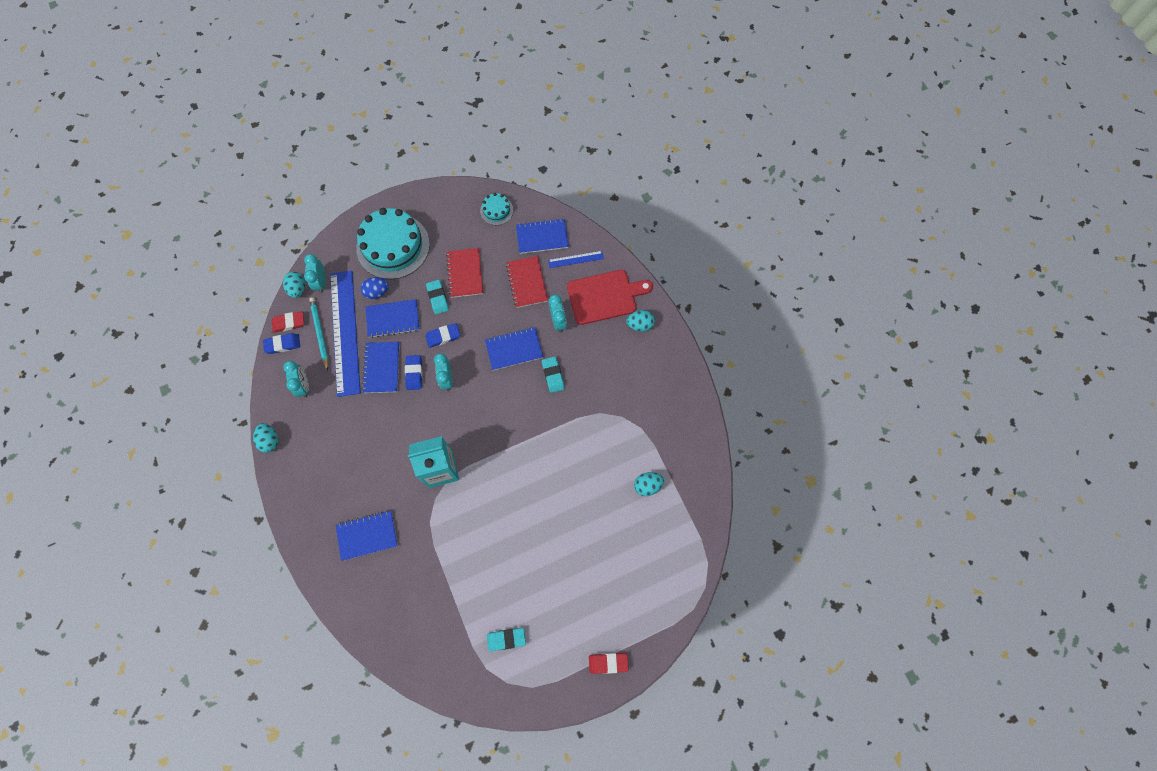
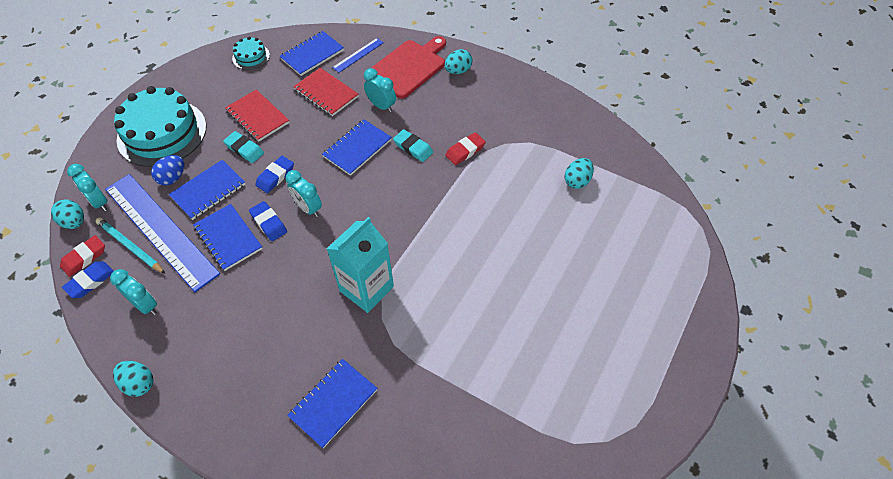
camera: 35 degrees left, 15 degrees down
(506, 639) = (569, 399): turquoise eraser -> none
(608, 663) = (683, 349): red eraser -> red eraser (465, 151)

